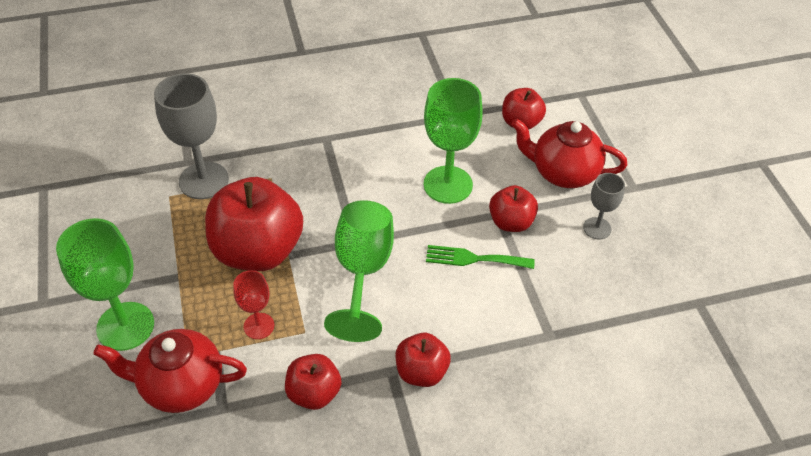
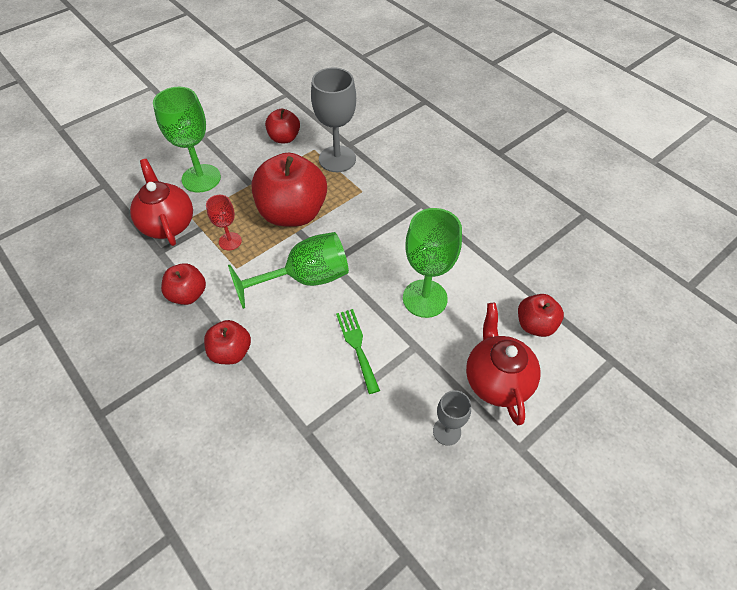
camera: 65 degrees right, 5 degrees up
(511, 222) = (411, 359): red apple -> red apple (284, 138)

